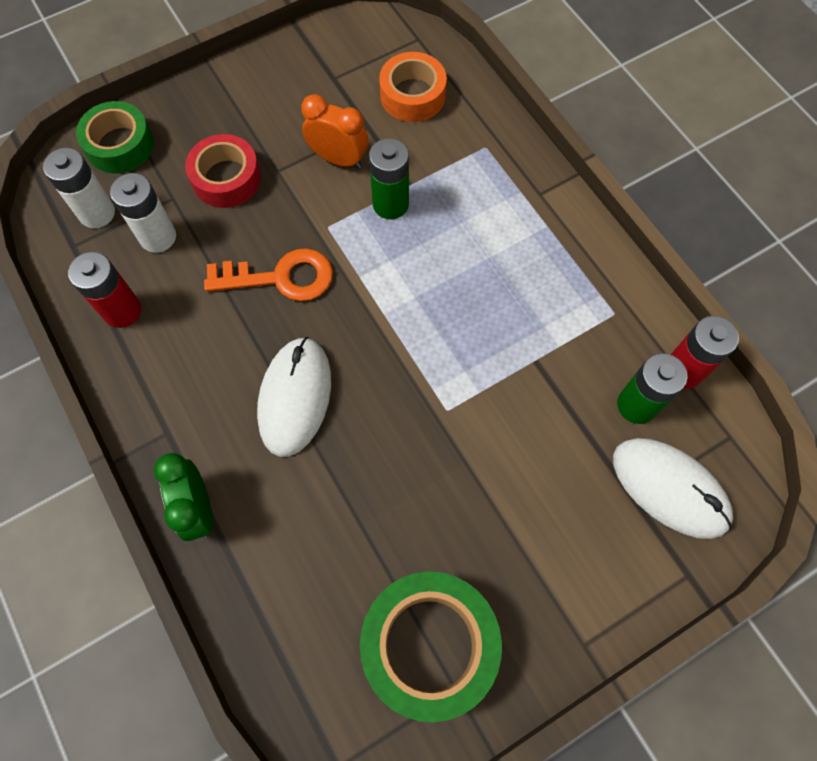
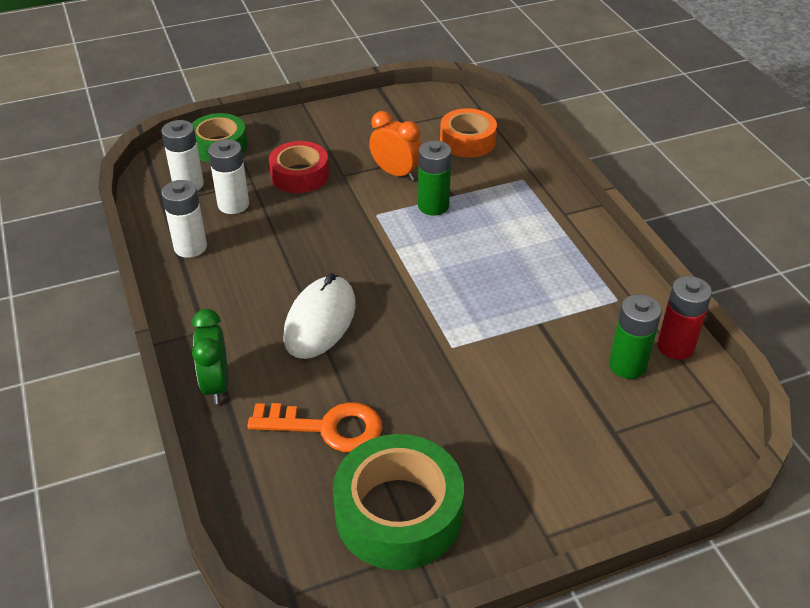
camera: 10 degrees right, 25 degrees down
(122, 311) = (190, 247): red battery -> white battery
(280, 277) = (328, 241): orange key -> orange key (327, 427)
(670, 488) = (649, 429): white mouse -> none

